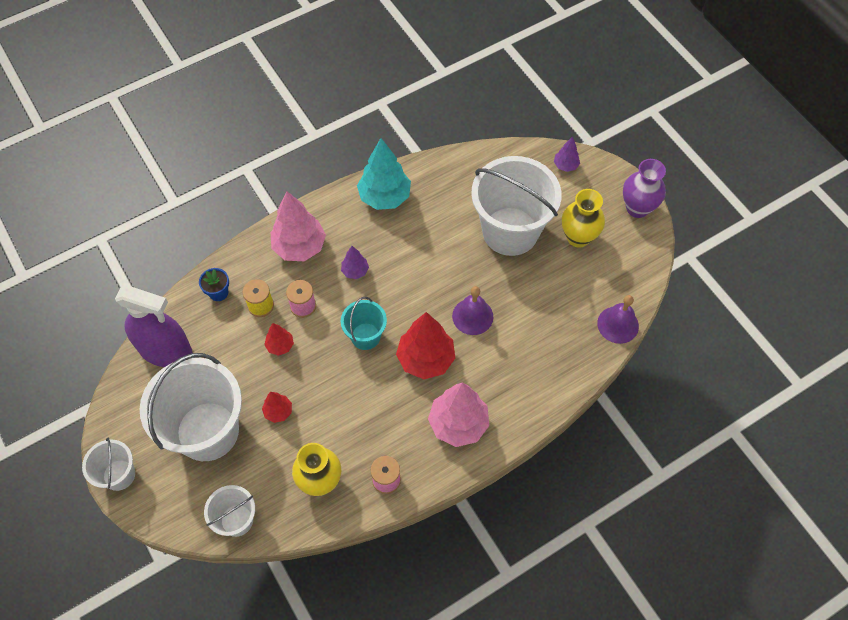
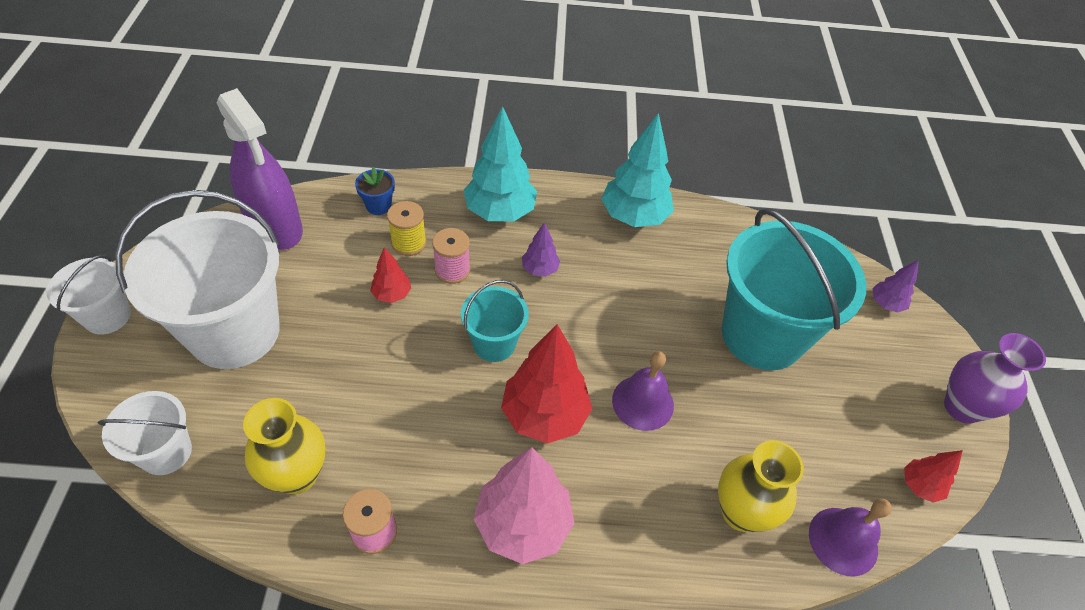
camera: 30 degrees right, 10 degrees down
(278, 411) = (325, 362): red tree -> red tree (919, 486)
(299, 247) = (500, 212): pink tree -> turquoise tree
(510, 231) = (762, 335): white bucket -> turquoise bucket
(578, 237) = (852, 394): yellow vase -> yellow vase (741, 512)

